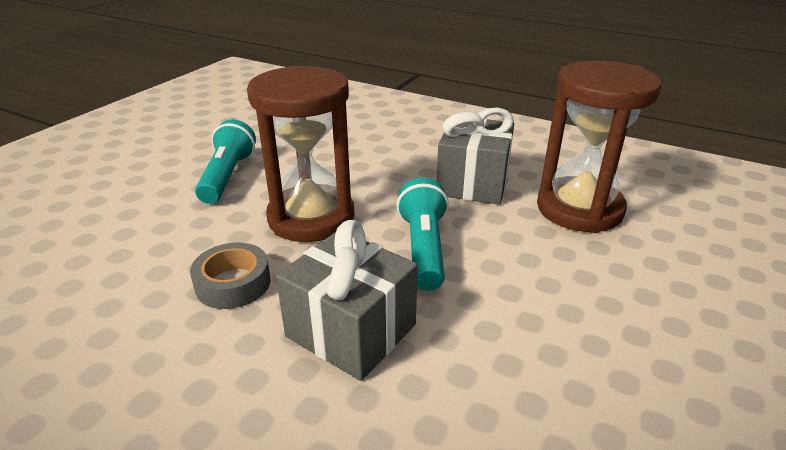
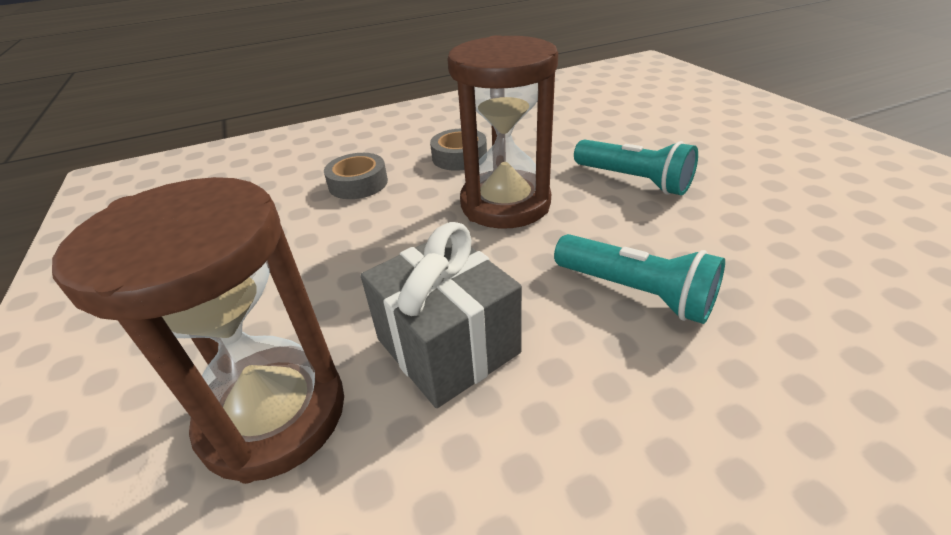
camera: 130 degrees right, 5 degrees up
(351, 330) = (358, 183): grey gift -> grey tape
(423, 248) = (387, 244): turquoise flashlight -> turquoise flashlight (636, 292)

